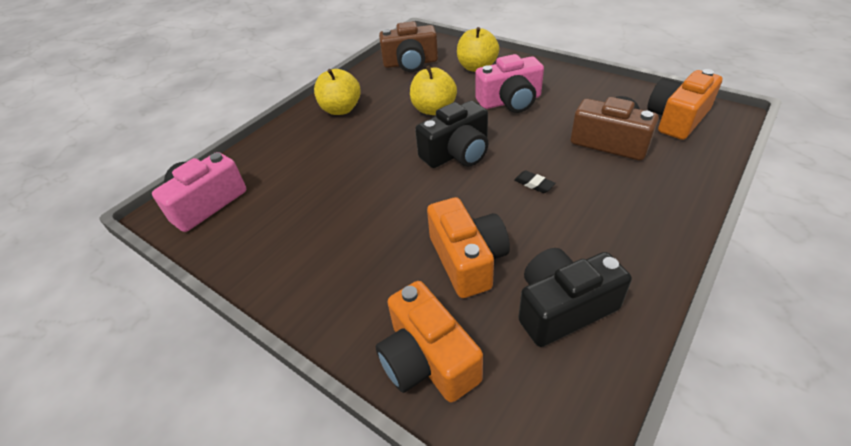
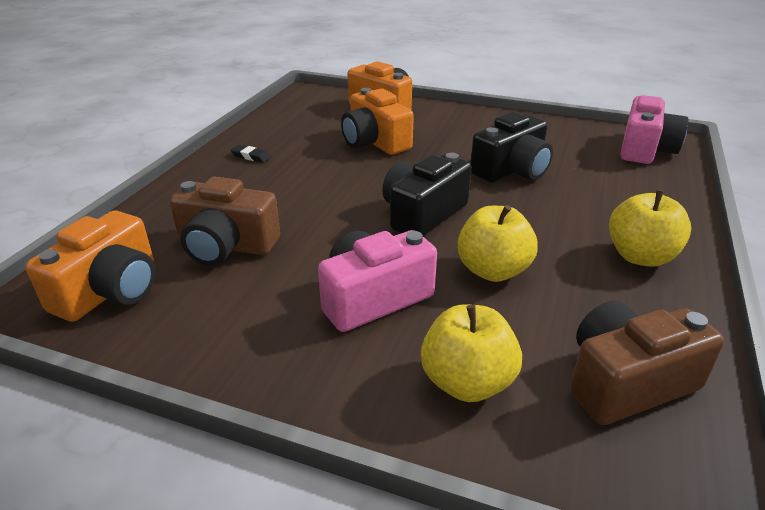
camera: 160 degrees right, 10 degrees down
(534, 184) = (325, 193): black eraser -> black eraser (251, 156)
(563, 308) = (300, 129): black camera -> black camera (511, 170)

